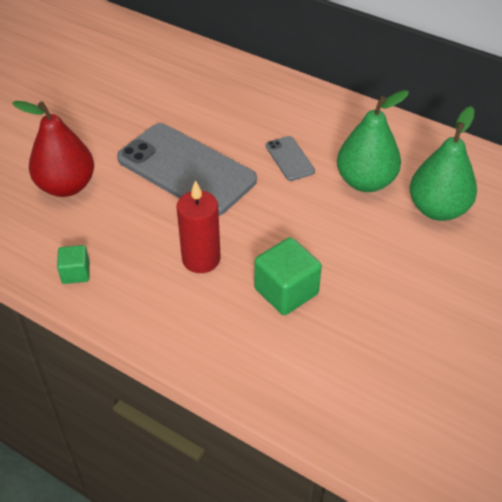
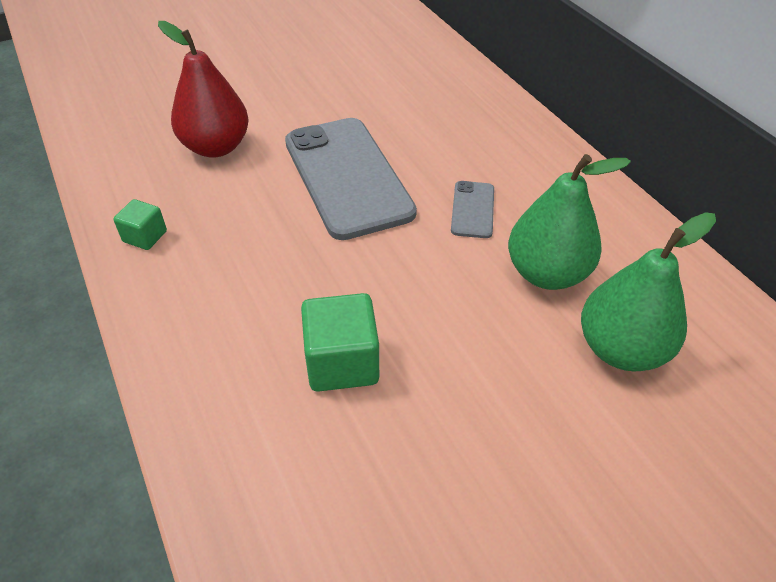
camera: 30 degrees right, 0 degrees up
(201, 259) = (279, 279): red candle -> none

